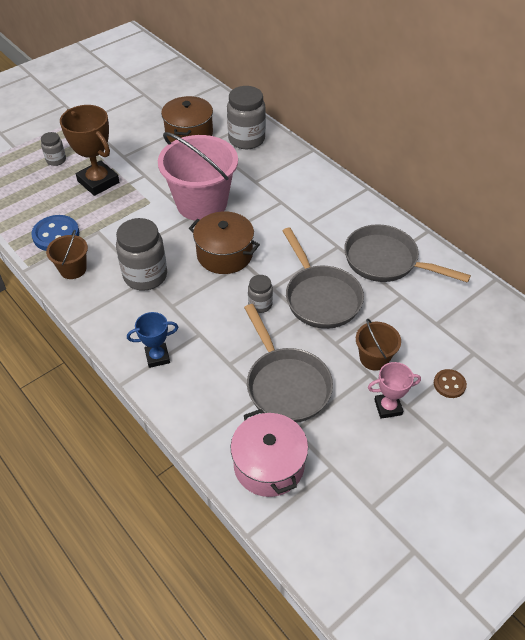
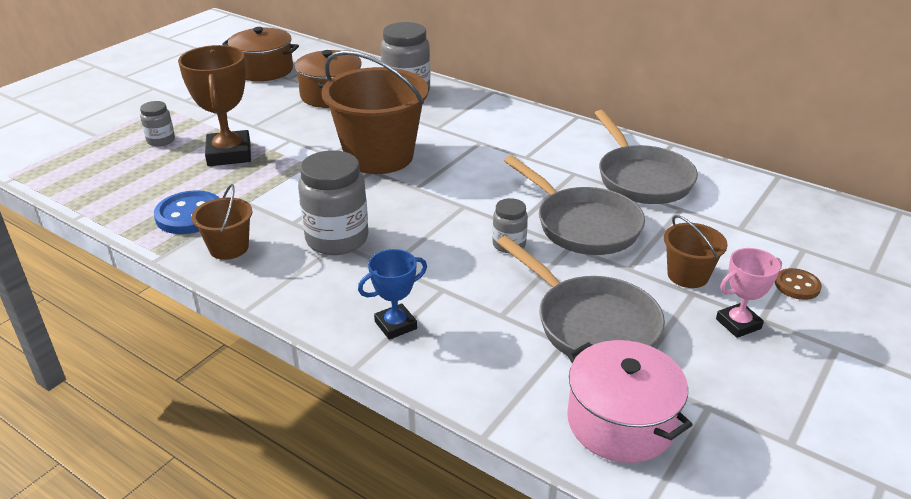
camera: 15 degrees left, 15 degrees down
(98, 182) = (229, 154): brown trophy -> brown trophy turned 45 degrees clockwise
(201, 203) = (379, 156): pink bucket -> brown bucket
(224, 254) = (435, 201): brown pot -> brown pot (264, 70)
(386, 261) = (641, 178): grey pan -> grey pan turned 120 degrees counterclockwise

